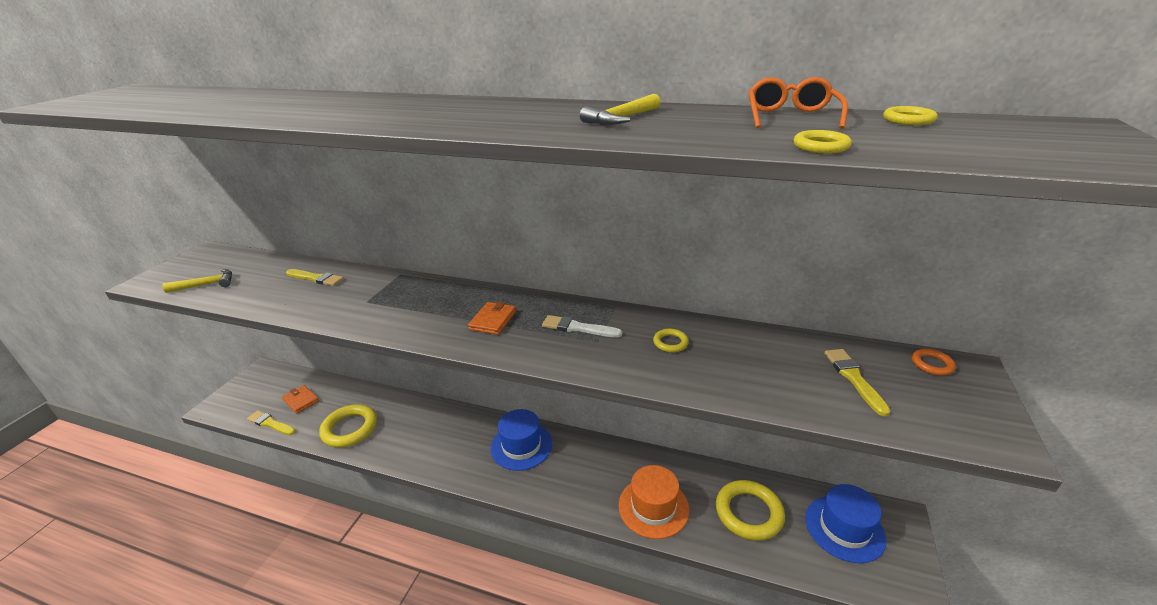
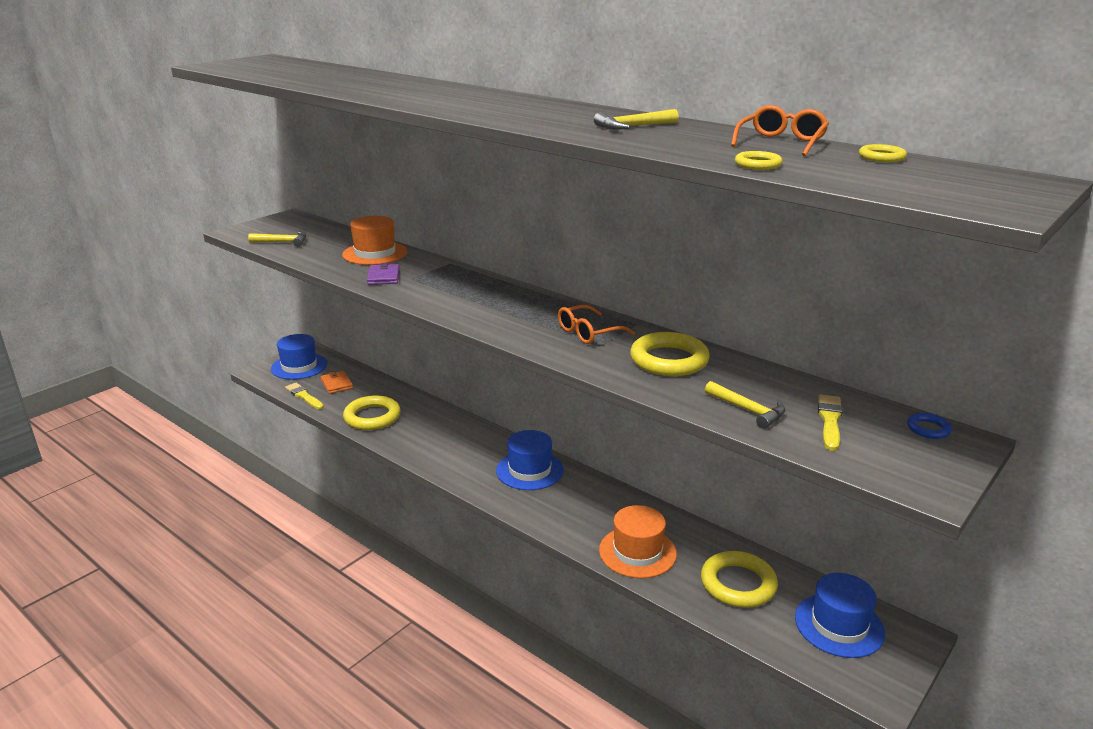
camera: 20 degrees right, 5 degrees down
(255, 390) = (299, 366): none -> blue hat
(316, 278) = (375, 253): yellow brush -> orange hat
(337, 306) = (383, 277): none -> purple wallet
(493, 320) = (513, 312): orange wallet -> none
(578, 328) = (588, 333): white brush -> orange glasses
(670, 343) = (669, 360): yellow ring -> yellow ring, size x2.18
(781, 386) = (748, 410): none -> yellow hammer
(932, 364) = (928, 429): orange ring -> blue ring

